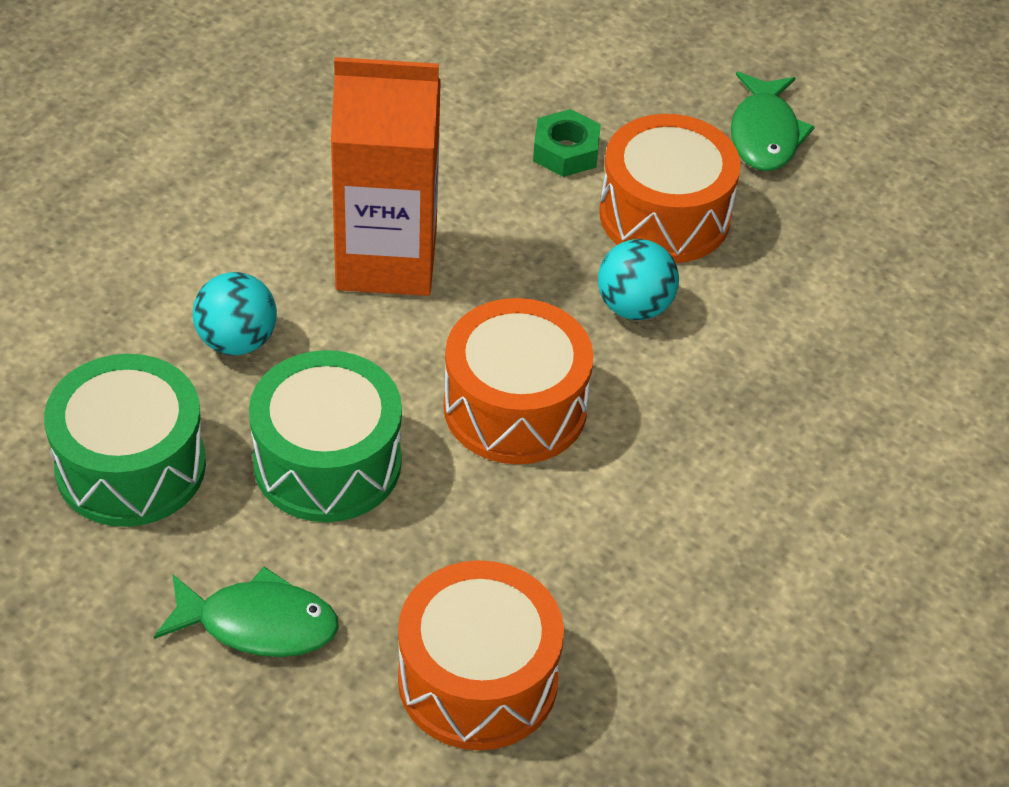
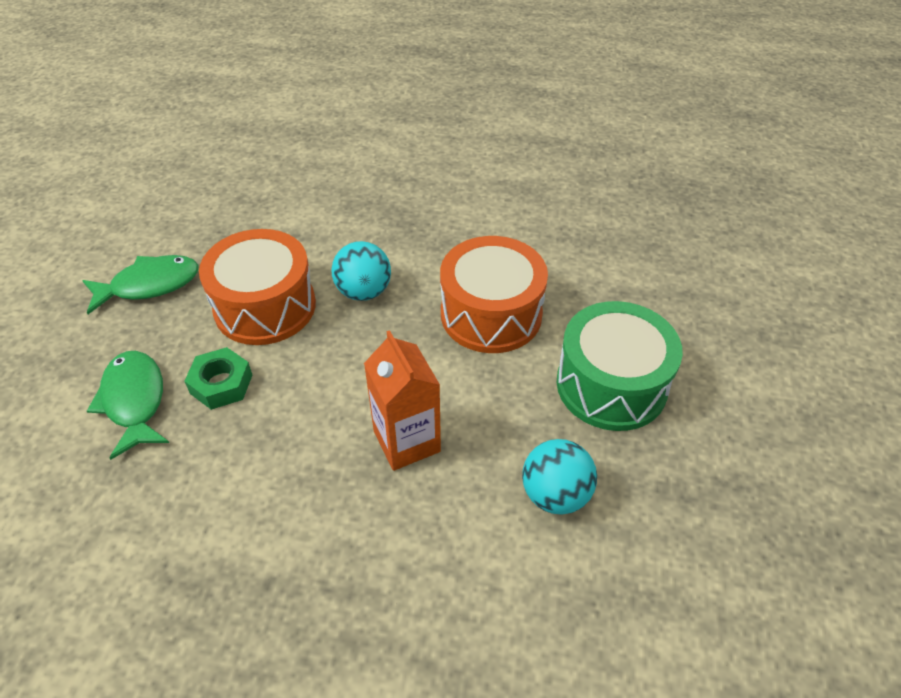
camera: 115 degrees left, 0 degrees up
(131, 466) = (715, 495): green drum -> none
(258, 624) = (749, 359): green fish -> green fish (134, 401)
(386, 259) = (407, 441): orange carton -> orange carton, size x0.64
(478, 679) = (683, 256): orange drum -> none

